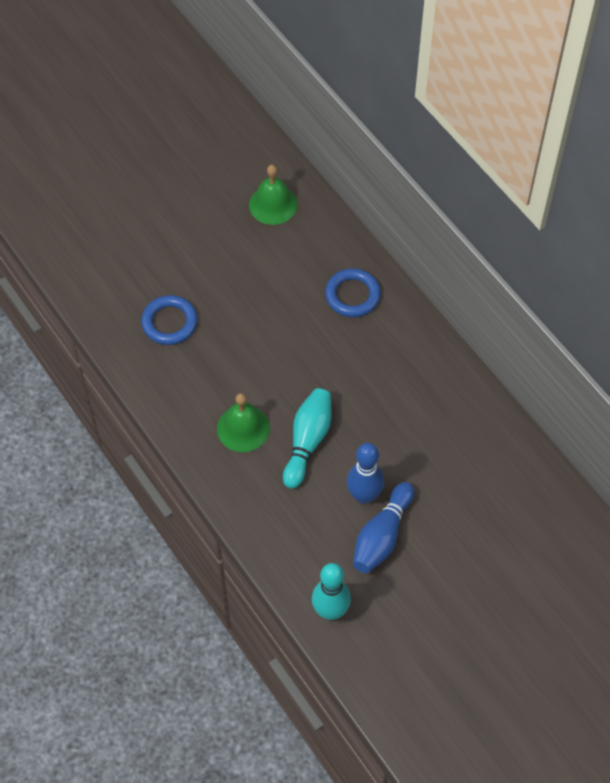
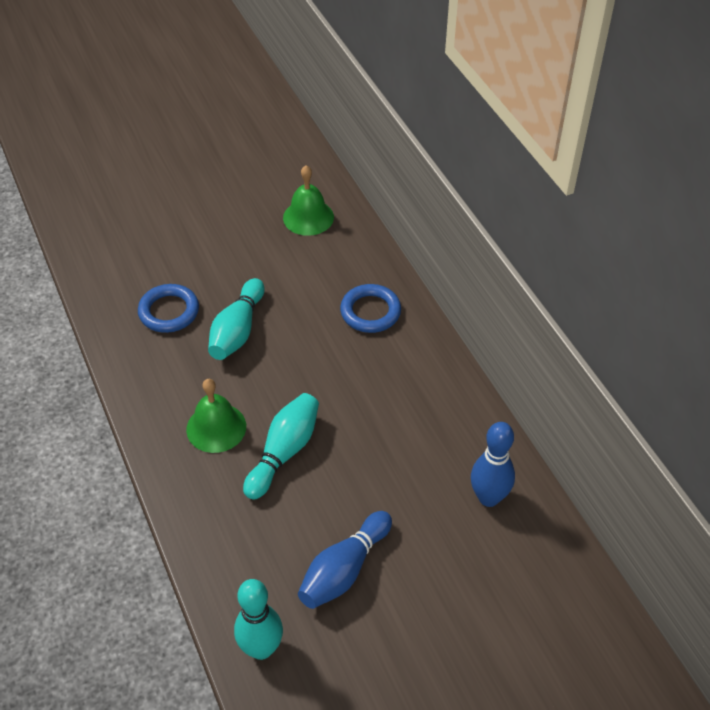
camera: 10 degrees right, 10 degrees down
(237, 332) = (237, 330): none -> turquoise bowling pin
(364, 496) = (333, 521): blue bowling pin -> blue bowling pin (488, 497)

